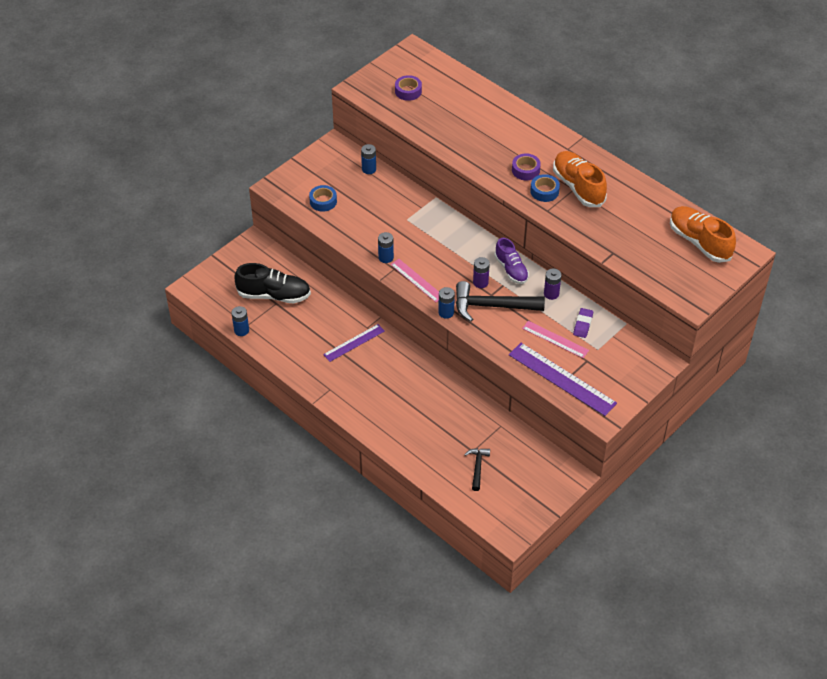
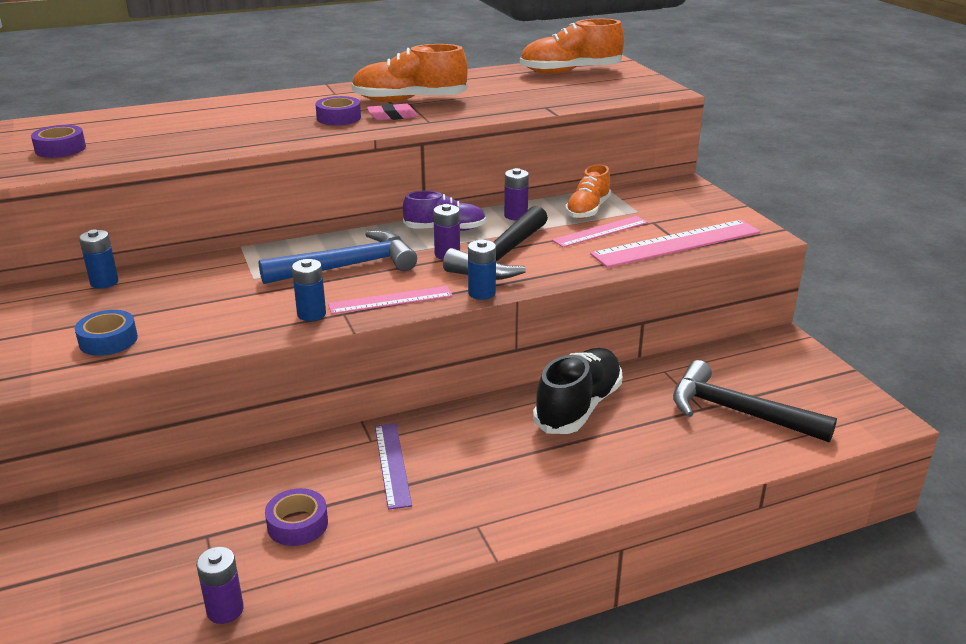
camera: 65 degrees left, 20 degrees down
(241, 330) = (225, 610): blue battery -> purple battery
(274, 295) = (184, 532): black shoe -> black shoe (578, 407)
(297, 328) = (297, 524): none -> purple tape
(441, 248) = (347, 266): none -> blue hammer
(477, 467) = (738, 412): black hammer -> black hammer, size x1.88
(544, 191) = (392, 116): blue tape -> pink eraser
(562, 379) = (676, 243): purple ruler -> pink ruler
(583, 324) = (588, 210): purple eraser -> orange shoe

